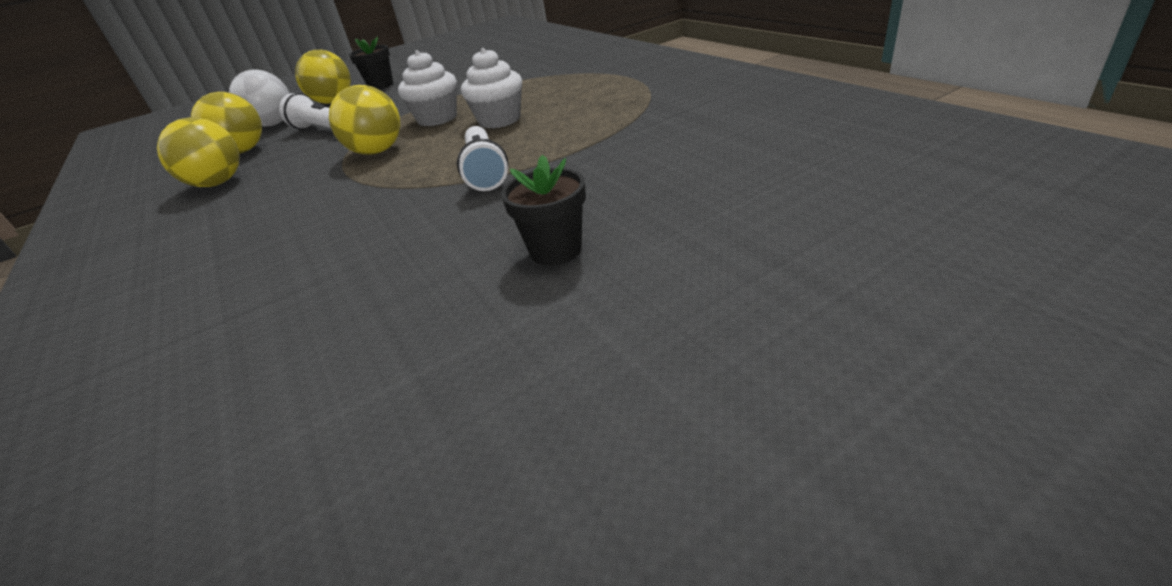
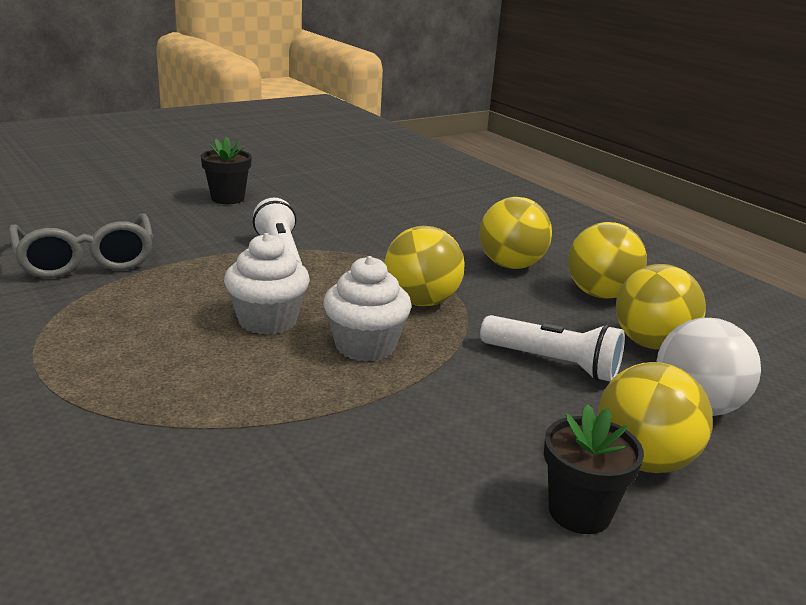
camera: 170 degrees right, 10 degrees down
(258, 200) = (511, 265): none -> yellow ball
(670, 134) = (86, 260): none -> grey glasses

